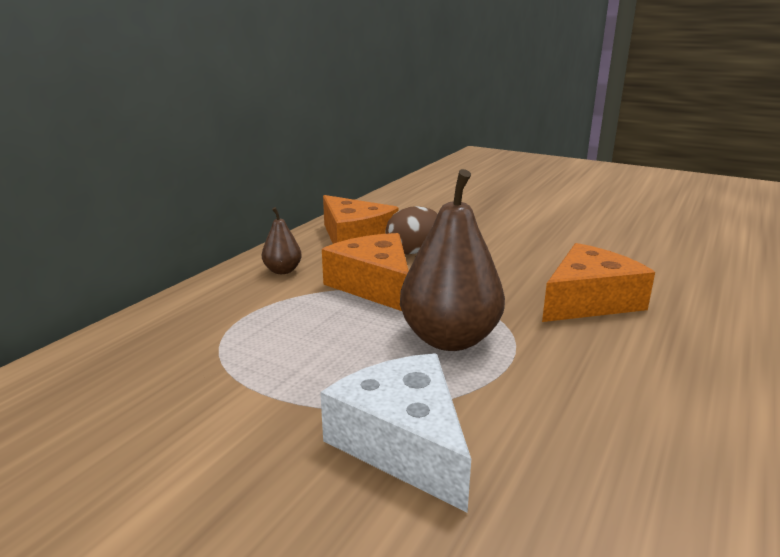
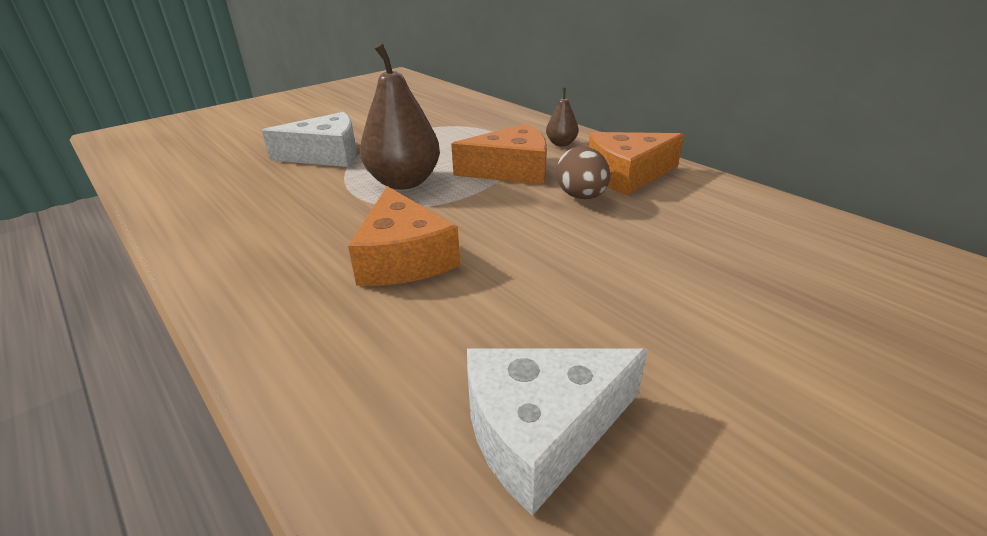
camera: 110 degrees right, 10 degrees up
(665, 240) = (541, 430): none -> white cheese

